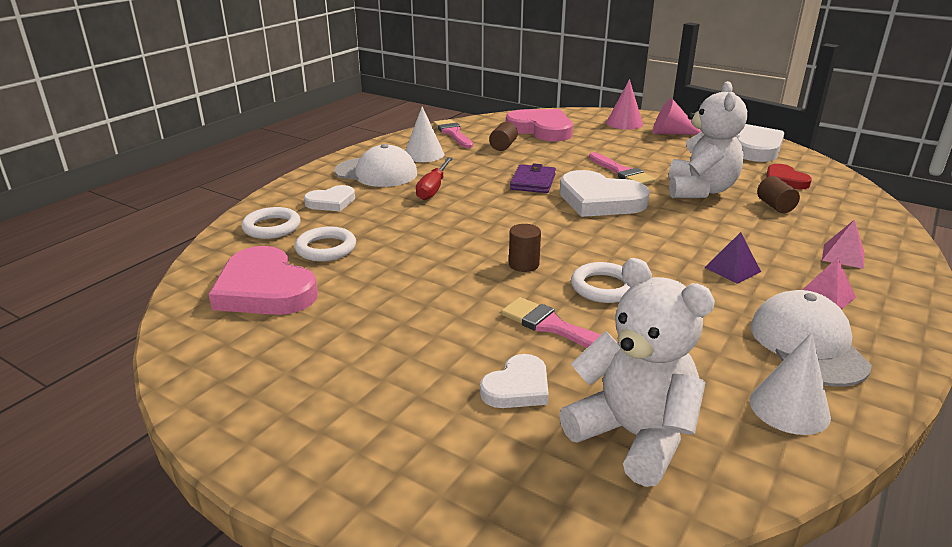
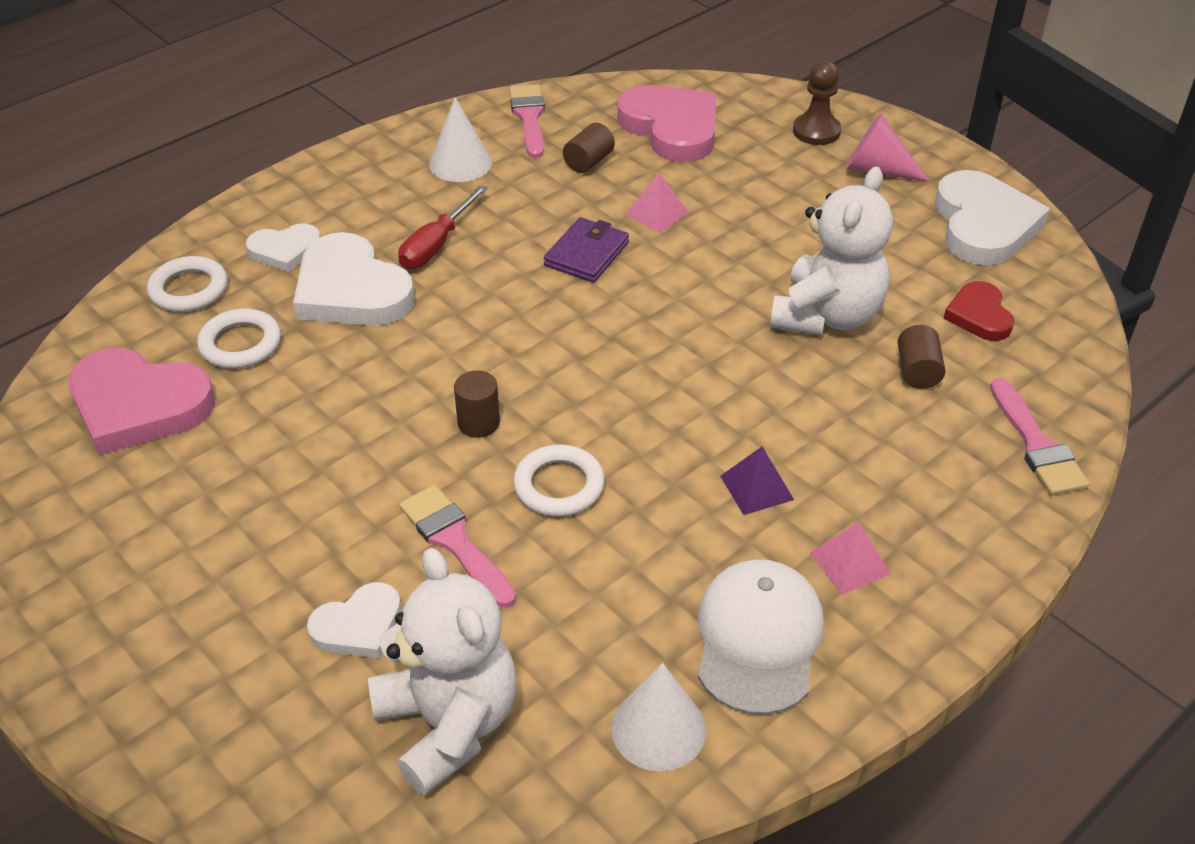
camera: 15 degrees right, 15 degrees up
(265, 289) = (138, 405): pink heart -> pink heart turned 45 degrees counterclockwise
(376, 173) = (373, 195): white cap -> none
(600, 200) = (660, 312): white heart -> white heart (351, 290)
(621, 172) = (733, 254): pink brush -> pink brush (1036, 444)
(624, 123) = (816, 131): pink cone -> brown pawn
(843, 256) = (938, 493): pink pyramid -> pink pyramid (657, 213)

